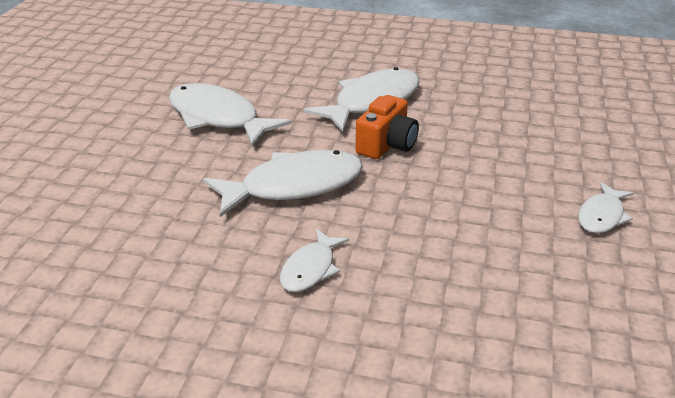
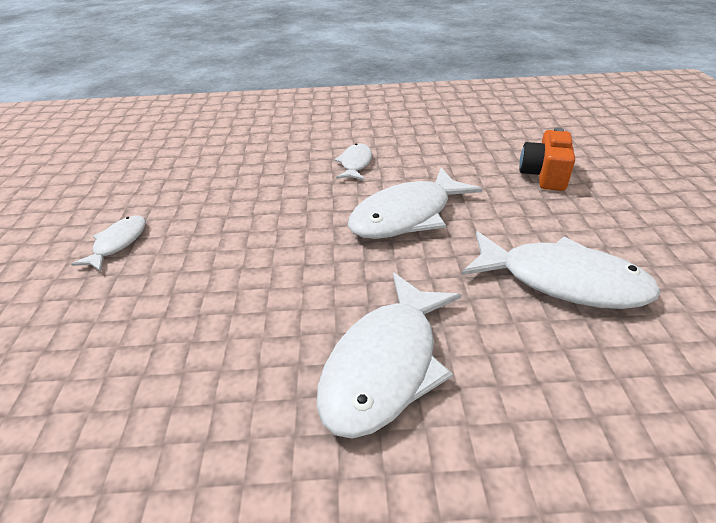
camera: 165 degrees right, 5 degrees up
(387, 145) = (337, 284): orange camera -> orange camera (544, 175)

